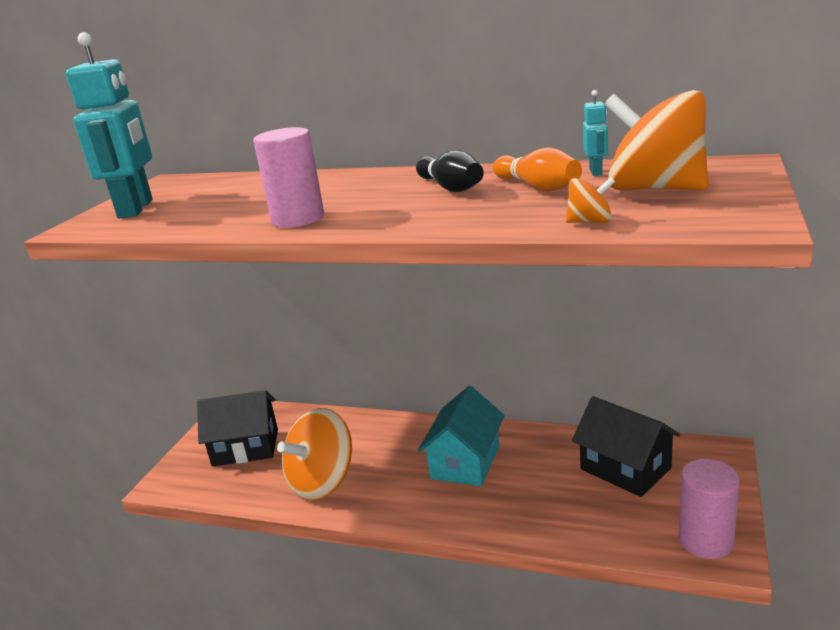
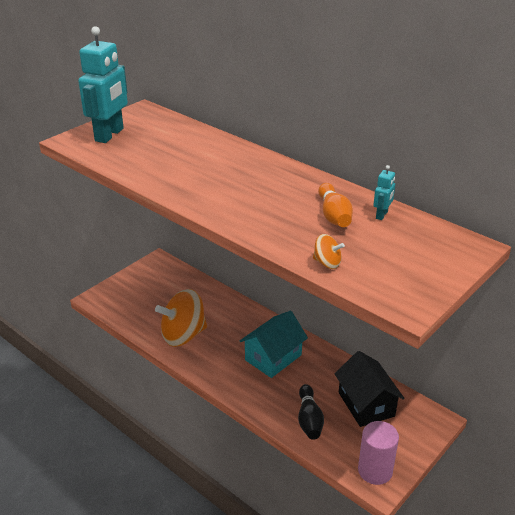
camera: 20 degrees right, 10 degrees up
(245, 447) = (153, 292): black house -> none
(298, 219) = (183, 186): pink cylinder -> none
(450, 187) = (287, 193): black bowling pin -> black bowling pin (309, 419)
(655, 189) = (395, 249): orange spinning top -> none

